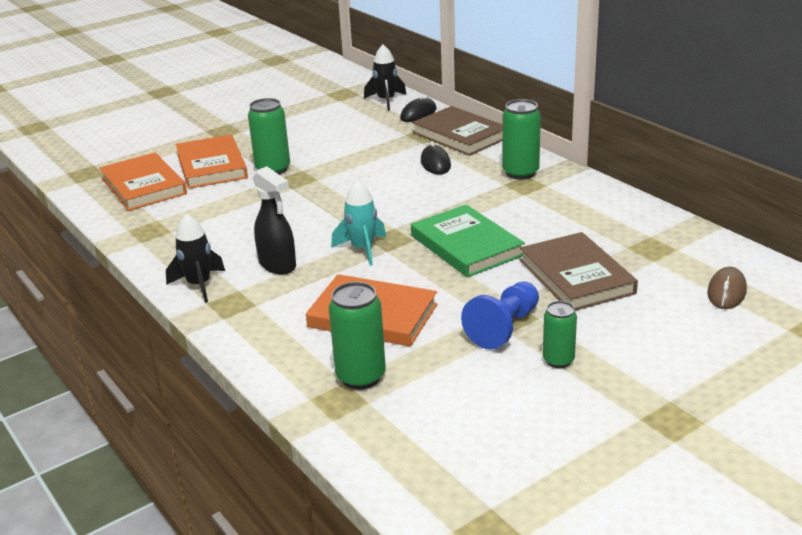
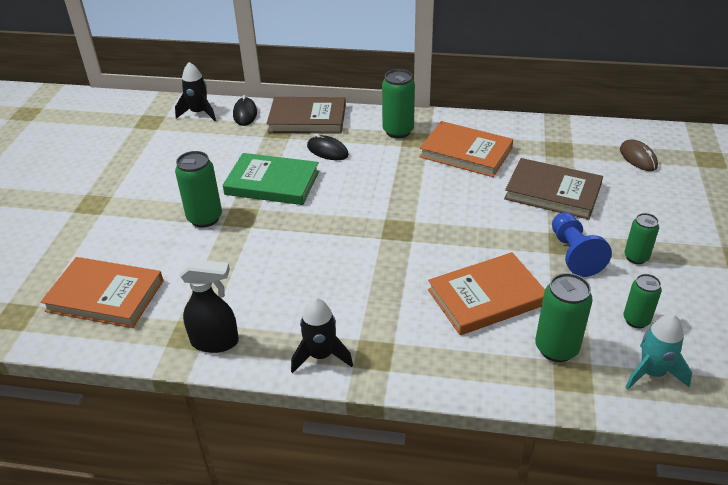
camera: 45 degrees left, 10 degrees up
(212, 166) = (141, 242): orange book -> orange book (466, 152)
(278, 265) = (353, 299): black spray bottle -> black spray bottle (215, 342)
(362, 249) = (392, 249): turquoise rocket -> turquoise rocket (652, 373)
(464, 400) = (636, 320): none -> green can
(466, 245) = (455, 206): green book -> green book (272, 183)

